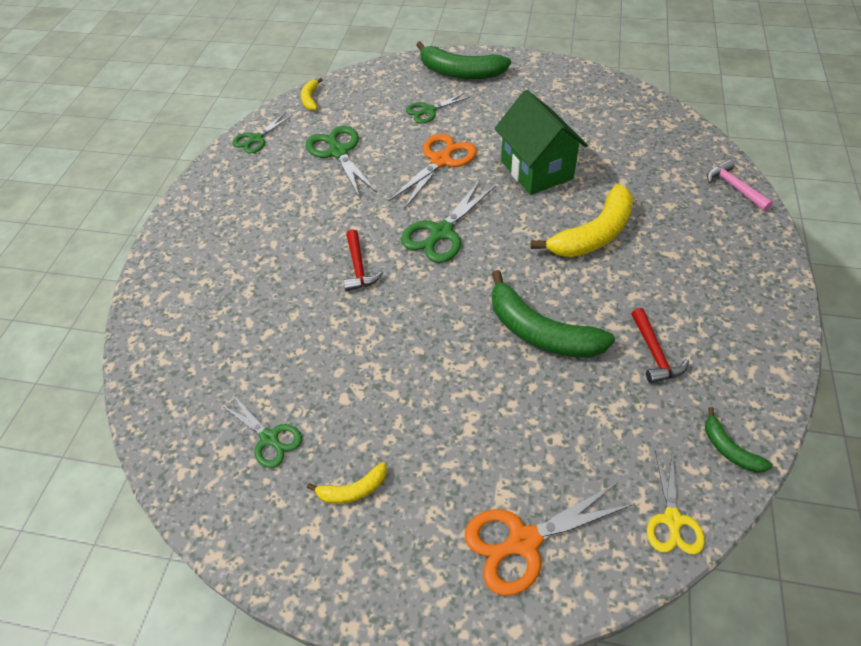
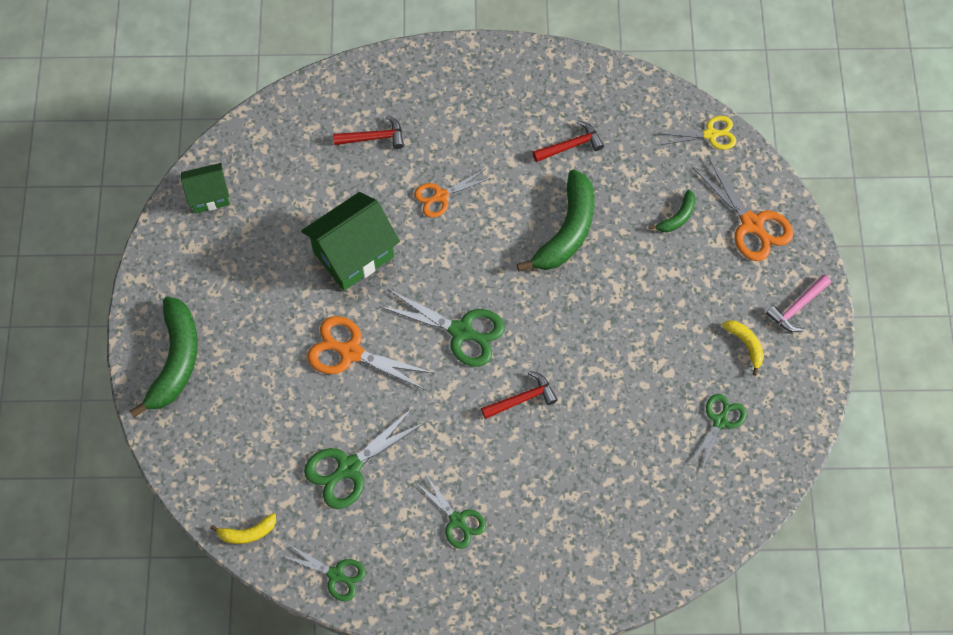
camera: 105 degrees left, 15 degrees up
(429, 111) = (259, 382): green scissors -> green scissors (457, 520)
(594, 234) = (441, 196): yellow banana -> orange scissors
(605, 93) = (209, 196): none -> green house
(664, 193) = (373, 137): none -> red hammer
(729, 449) = (646, 98): green banana -> green banana (677, 217)
(734, 187) = (357, 80): pink hammer -> pink hammer (797, 307)

